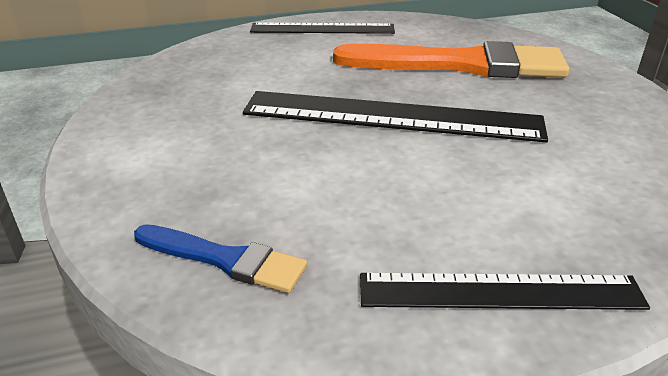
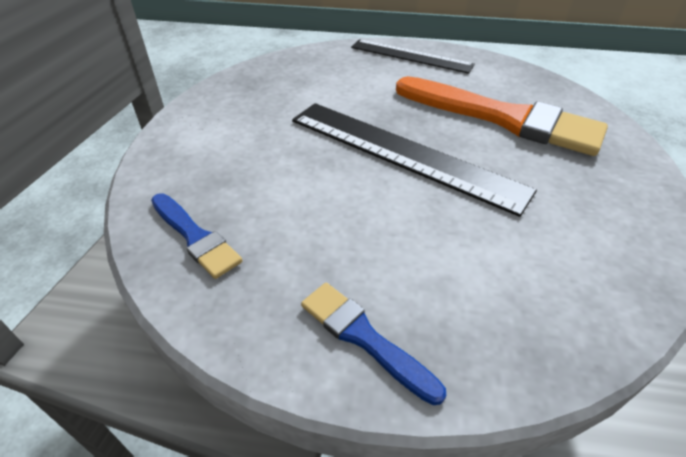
camera: 25 degrees right, 10 degrees up
(500, 292) = (364, 338): black ruler -> blue brush

